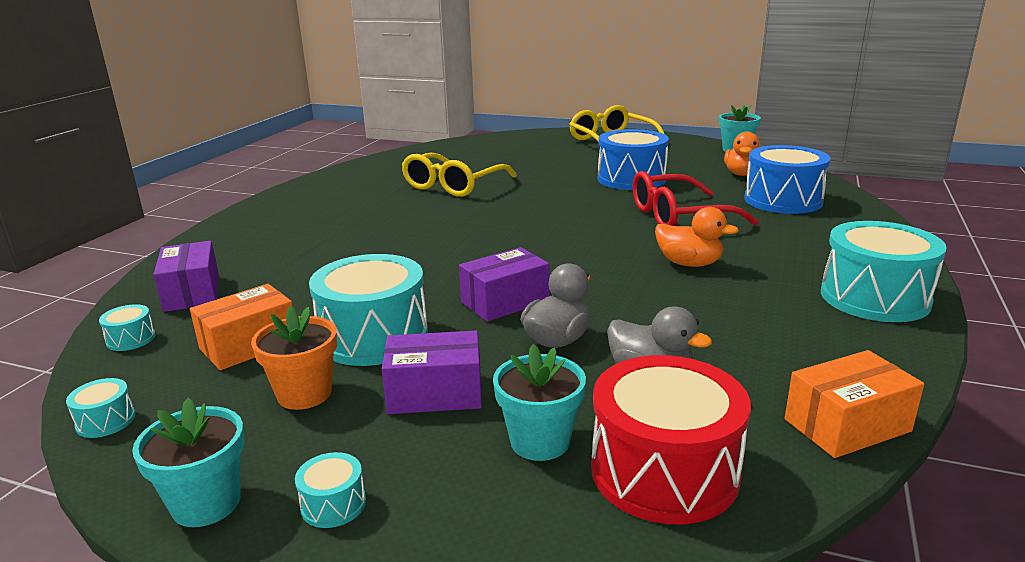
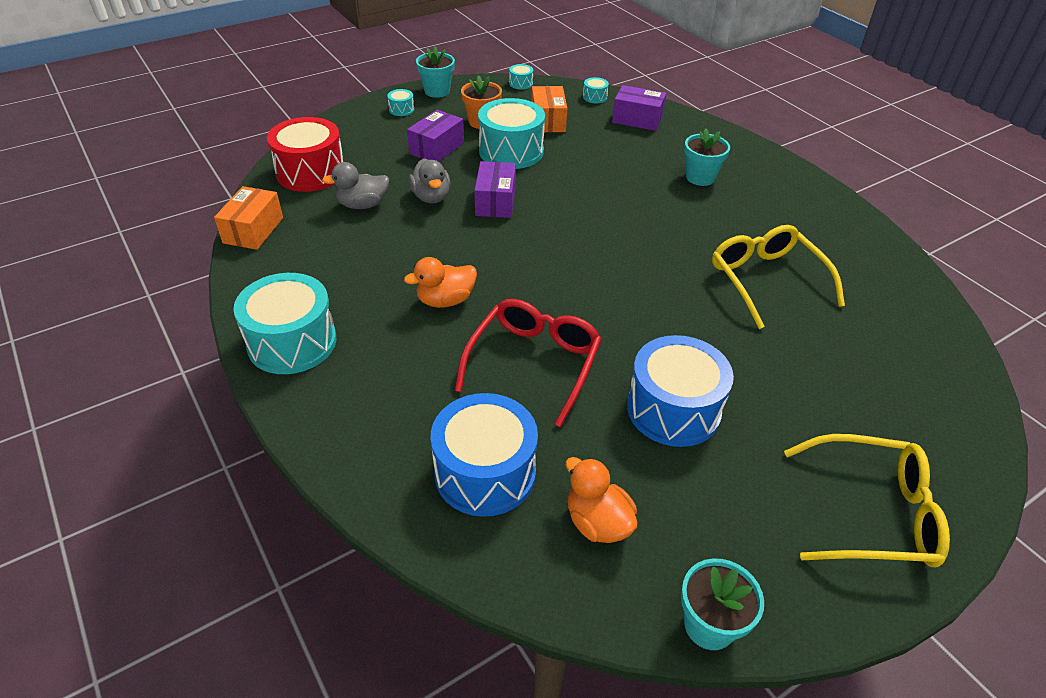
camera: 125 degrees right, 20 degrees up
(540, 441) = (368, 156): turquoise flower pot -> turquoise flower pot (700, 177)

